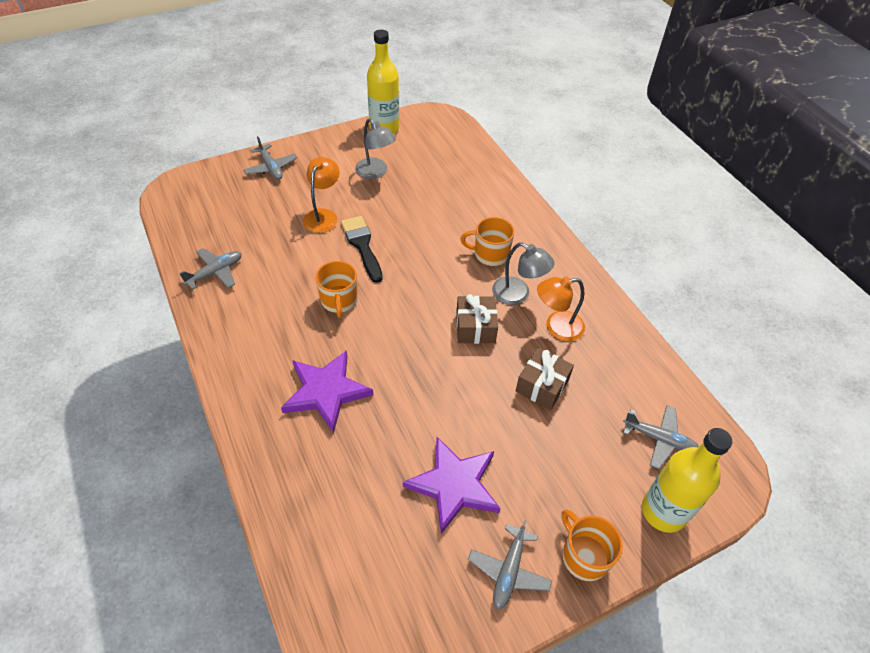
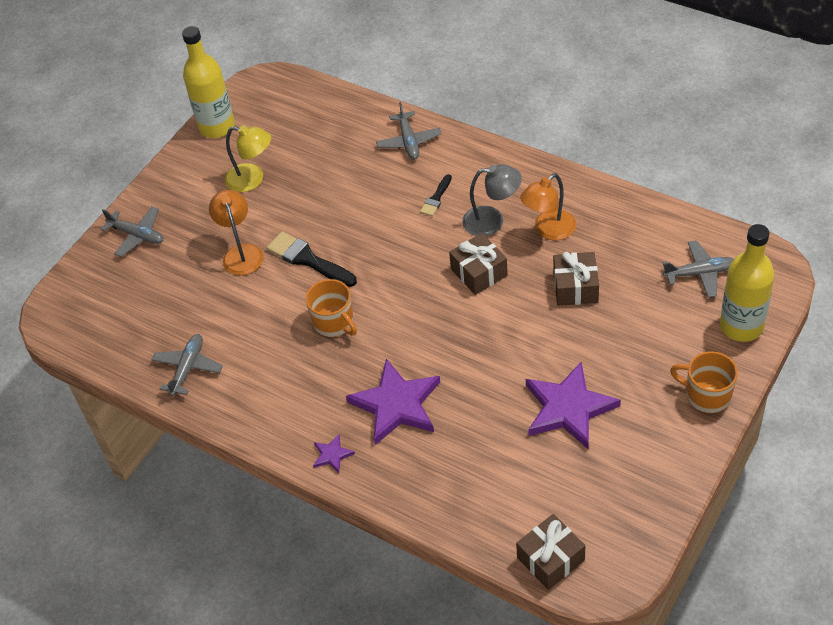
camera: 25 degrees left, 0 degrees up
(246, 400) = (332, 455): none -> purple star
(327, 615) = (550, 559): none -> brown gift
(375, 172) = (252, 179): grey lamp -> yellow lamp
(490, 254) = (436, 198): orange mug -> black brush
(509, 571) = (660, 441): grey plane -> grey plane (409, 141)

